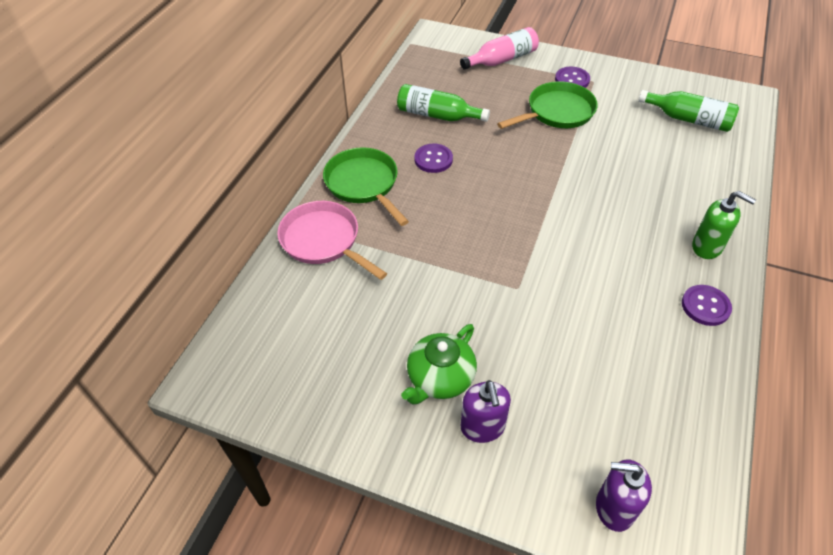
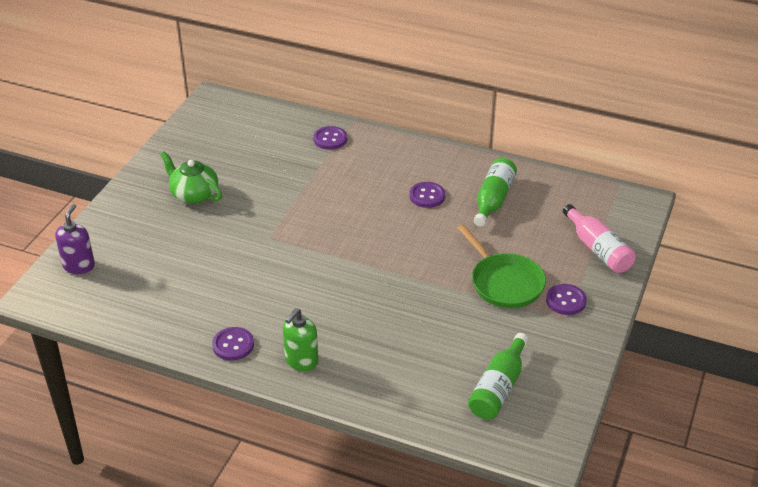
camera: 90 degrees right, 10 degrees down
(324, 241) = (330, 139): pink pan -> purple button
(364, 184) = (394, 157): green pan -> none
(482, 427) = (151, 212): purple soap dispenser -> none

